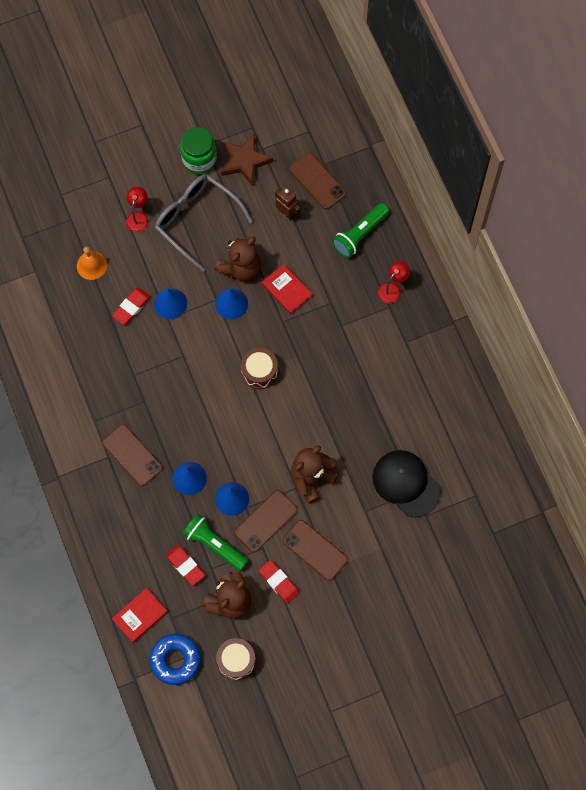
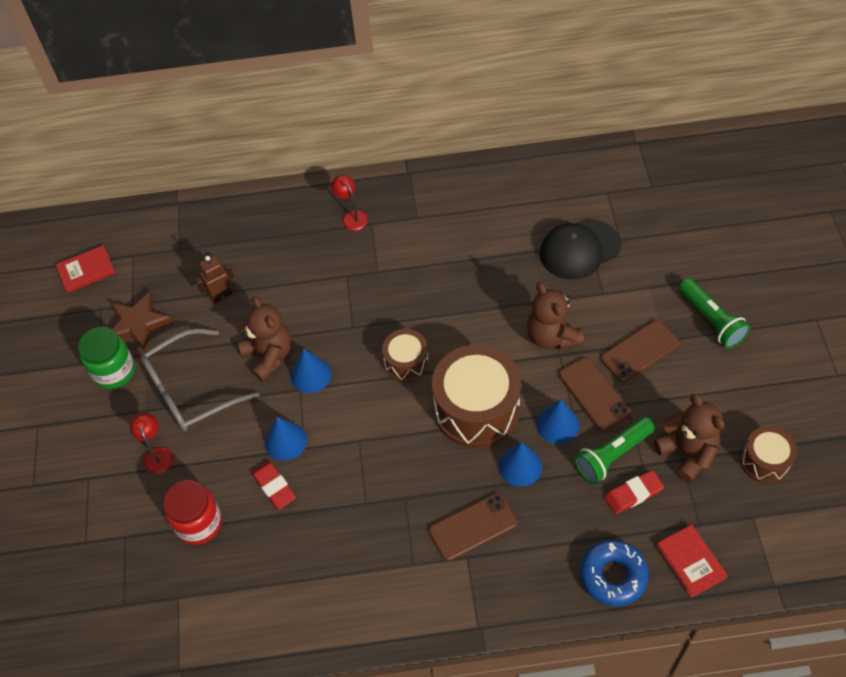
camera: 70 degrees left, 15 degrees down
(91, 265) = (199, 523): orange bell -> red jar
(138, 217) = (157, 454): red lamp -> red lamp turned 45 degrees clockwise
(175, 660) = (755, 531): blue donut -> blue donut (613, 576)
(230, 435) = (476, 409): none -> brown drum
(279, 582) = (672, 395): red eraser -> none
(287, 290) = (315, 315): red book -> red book (86, 270)
(317, 181) = (196, 259): brown phone -> none
(360, 234) = (277, 233): green flashlight -> green flashlight (711, 320)

